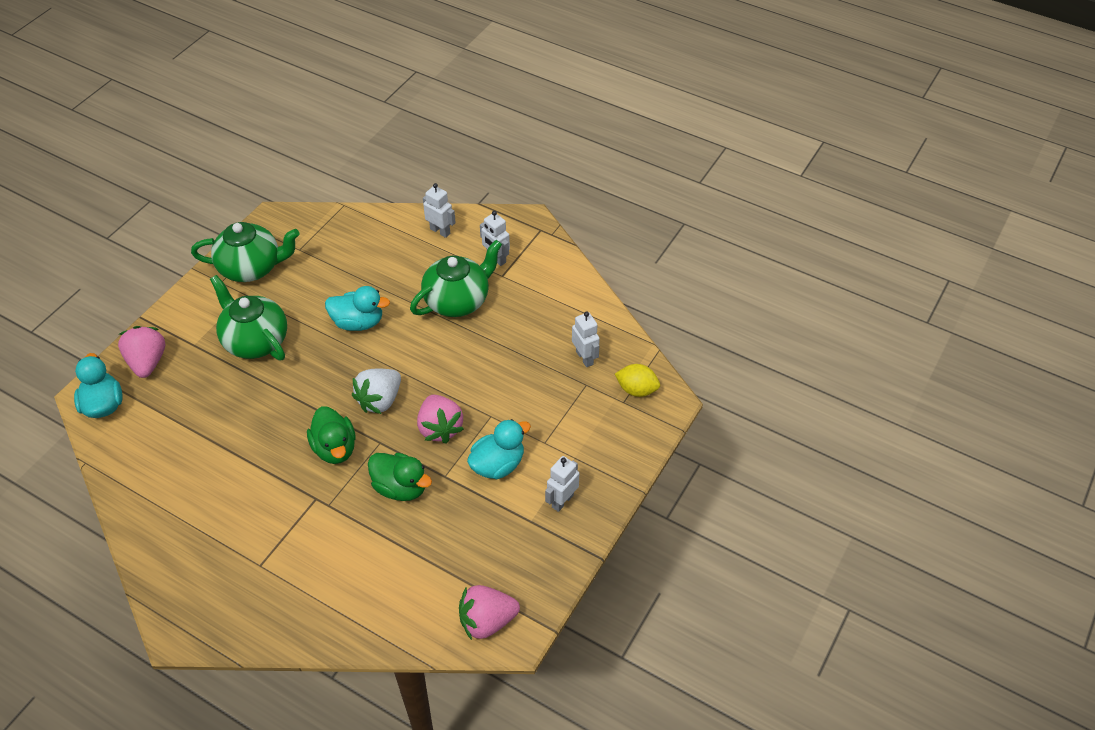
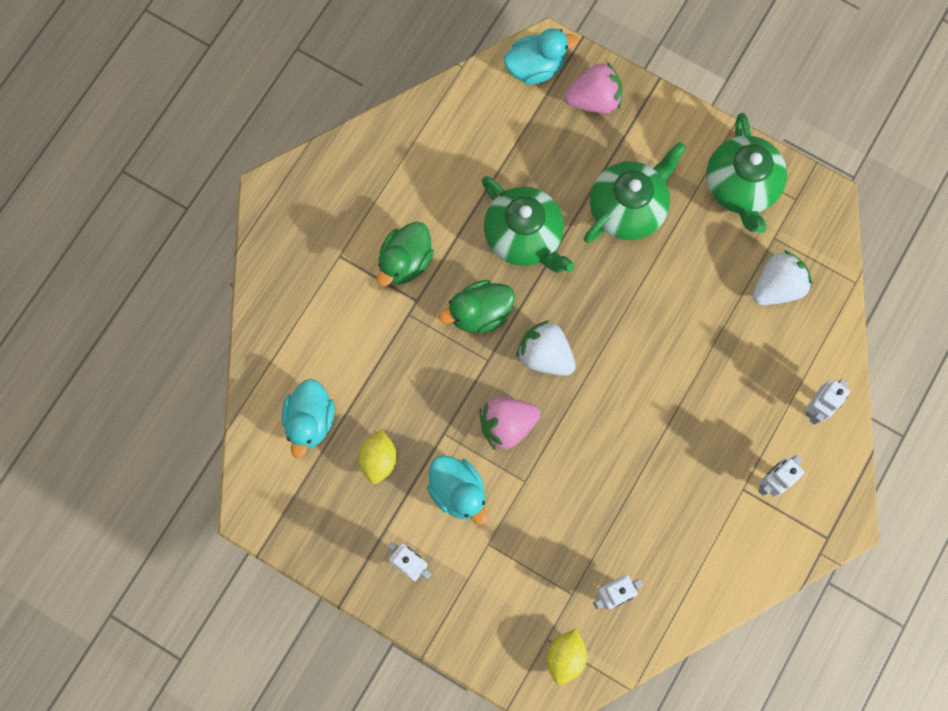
camera: 90 degrees right, 25 degrees up
(340, 249) = (776, 286): none -> white strawberry
(358, 322) = (659, 320): turquoise duck -> turquoise duck (310, 421)
(401, 487) = (429, 387): green duck -> green duck (405, 262)
(458, 300) = (698, 436): green teapot -> green teapot (524, 237)
(466, 527) = (379, 459): none -> yellow lemon
(487, 621) = (270, 485): pink strawberry -> none

